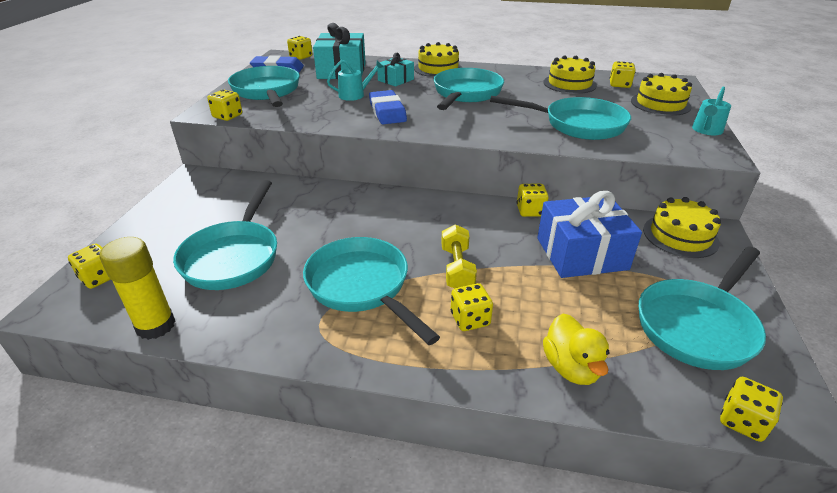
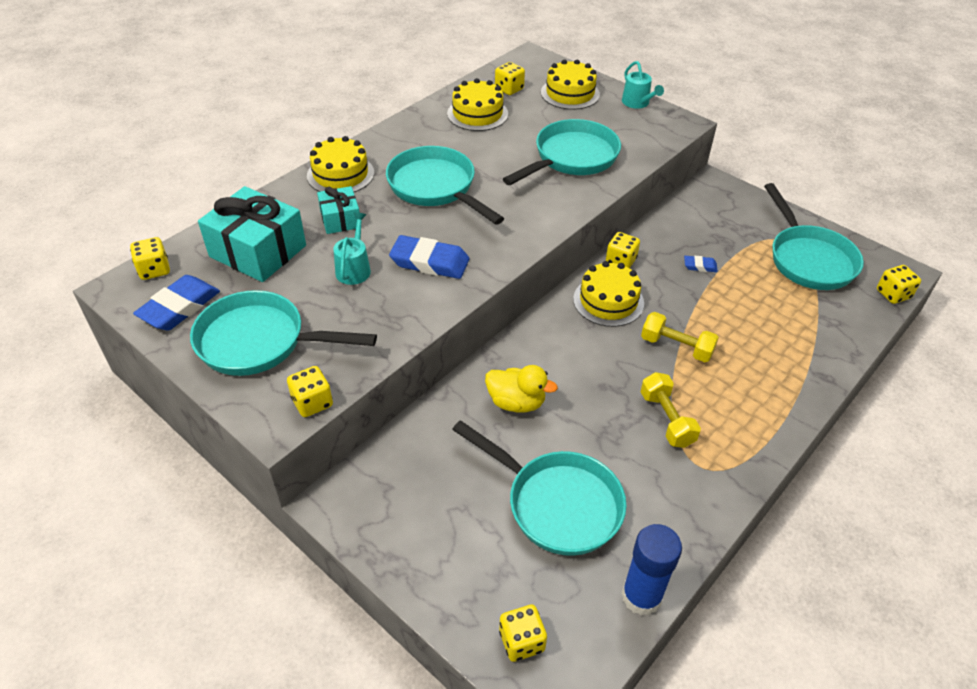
camera: 60 degrees left, 10 degrees up
(156, 326) = (641, 596): yellow glue stick -> blue glue stick
(362, 287) = (666, 419): turquoise pan -> yellow dumbbell
(470, 319) = (745, 369): yellow dice -> none
(571, 367) = (820, 342): yellow duck -> yellow duck (516, 402)
(581, 253) = (700, 266): blue gift -> blue eraser
(680, 236) = (709, 204): yellow cake -> yellow cake (608, 301)

